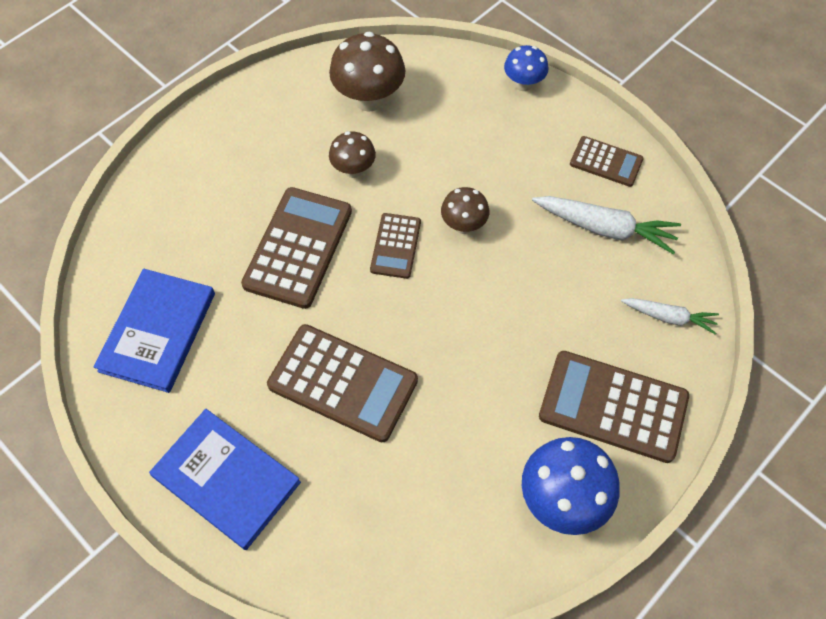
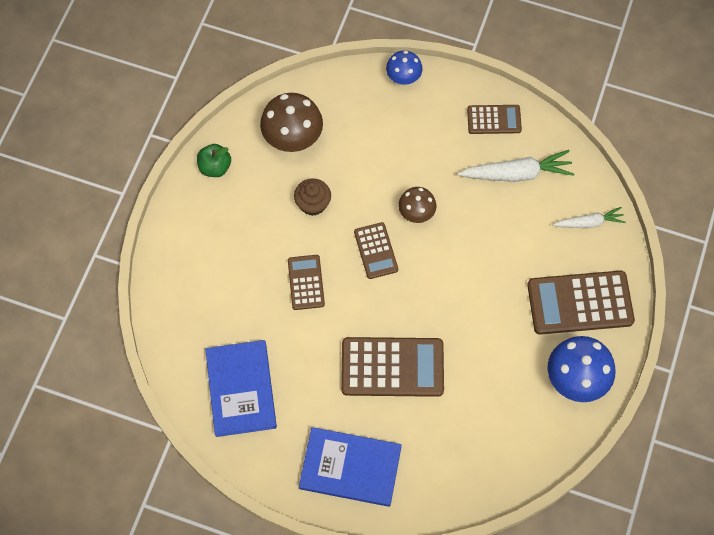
camera: 25 degrees left, 5 degrees up
(271, 95) = (215, 167): none -> green apple
(298, 247) = (306, 282): brown calculator -> brown calculator, size x0.56
(353, 170) = (313, 204): brown mushroom -> brown cupcake

